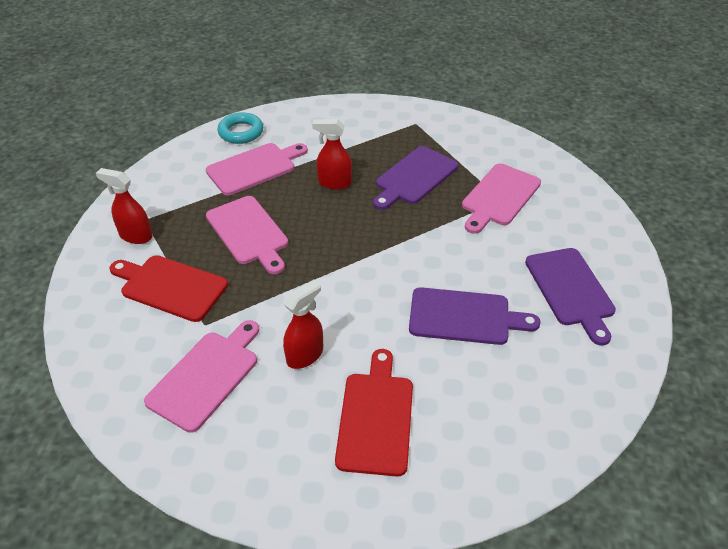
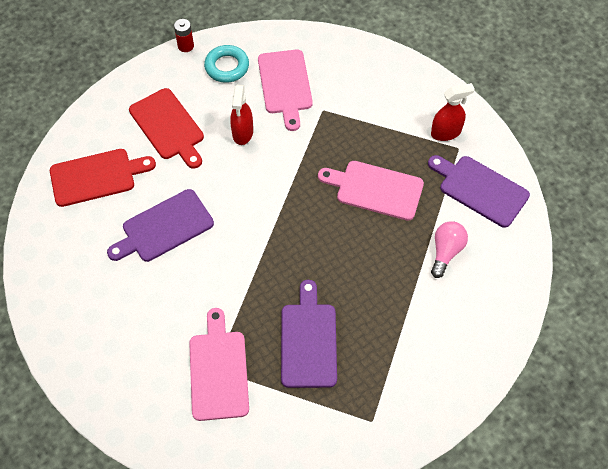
camera: 140 degrees right, 15 degrees up
(170, 286) = (374, 117): red cutting board -> red cutting board (97, 177)
(241, 132) = (507, 283): turquoise ring -> turquoise ring (227, 67)
(254, 168) = (446, 252): pink cutting board -> pink light bulb
(256, 519) = (185, 46): none -> red battery
(334, 183) = (366, 283): red spray bottle -> none
(570, 290) = (101, 304): purple cutting board -> purple cutting board (480, 189)

